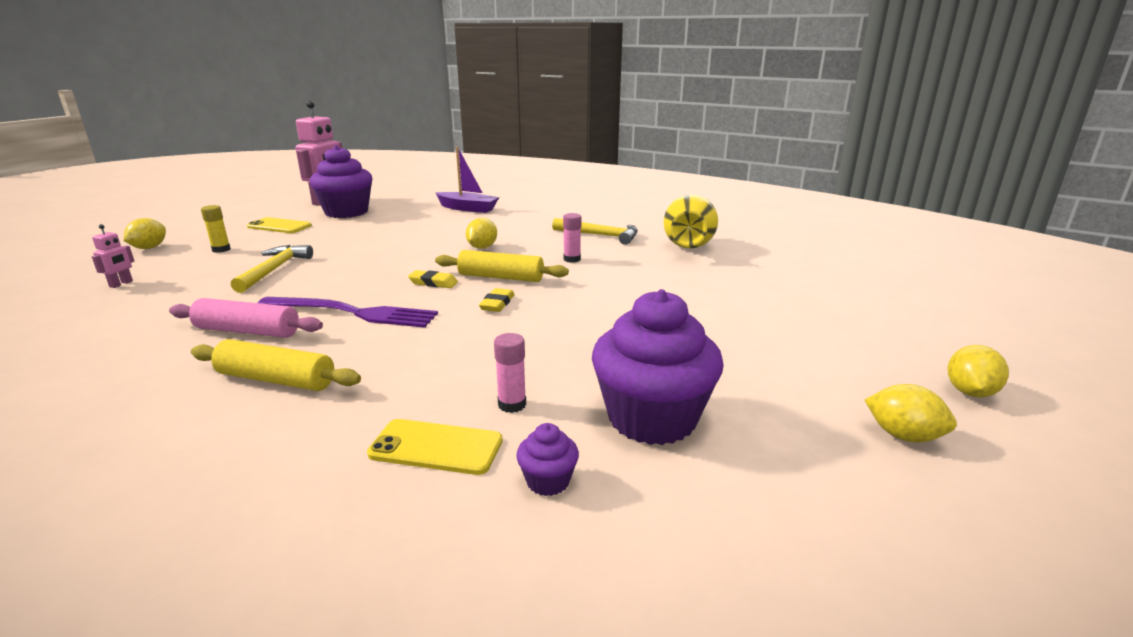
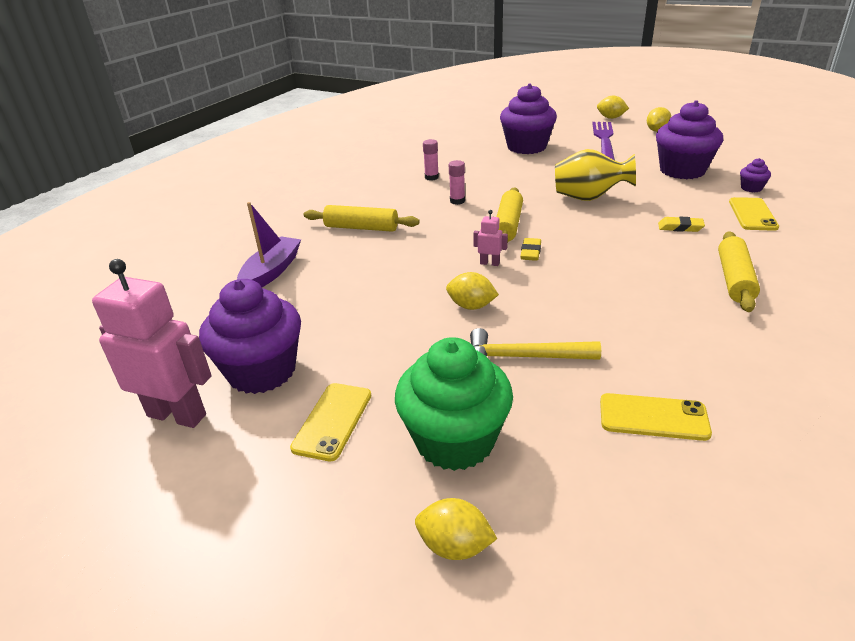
camera: 90 degrees left, 10 degrees up
(121, 284) = (616, 482): pink robot -> pink robot (490, 263)
(151, 302) = (653, 417): none -> yellow phone
(221, 249) = (455, 440): yellow glue stick -> green cupcake
(248, 331) = (675, 319): pink rolling pin -> none
(353, 313) = (611, 276): purple fork -> purple fork (604, 140)
(482, 247) = (428, 243): yellow lemon -> yellow lemon (471, 306)
(497, 304) = (564, 220): yellow eraser -> yellow eraser (680, 227)
(512, 404) = (697, 201): pink glue stick -> pink glue stick (431, 177)
(527, 228) = (361, 227): none -> yellow rolling pin
(600, 235) = (390, 193): yellow hammer -> none
(688, 247) = (422, 163): yellow vase -> yellow vase (589, 198)
(756, 302) = (526, 147): none -> purple cupcake

